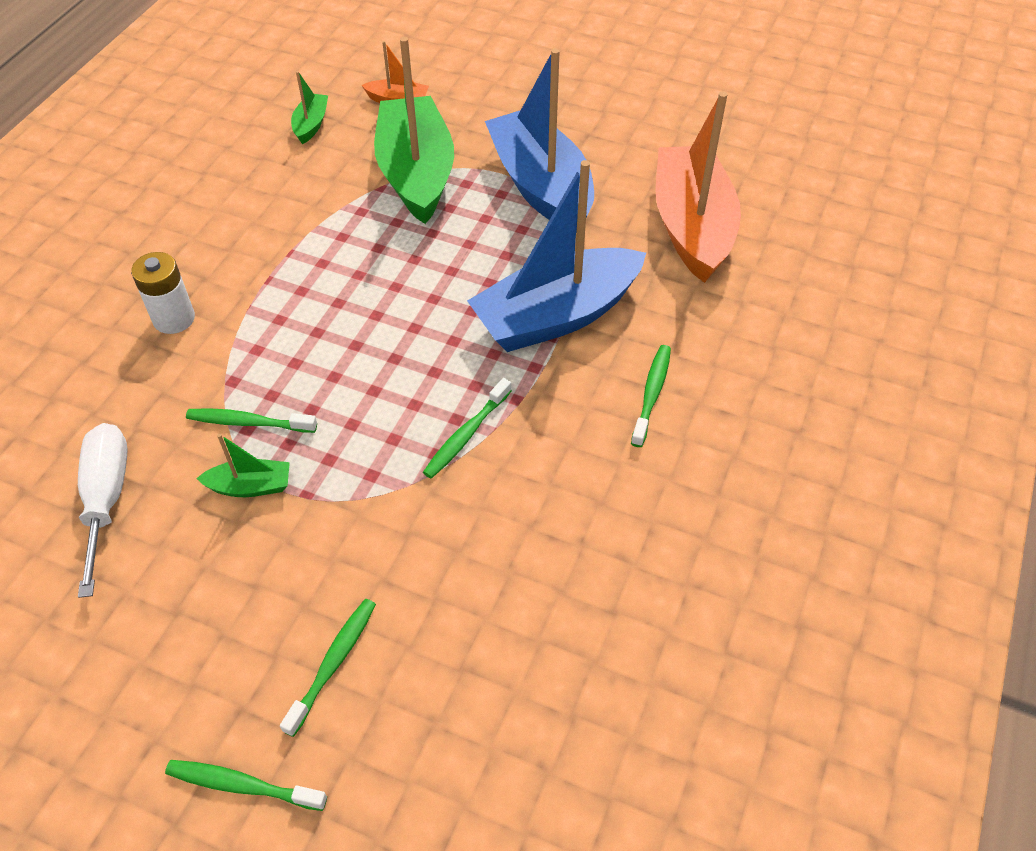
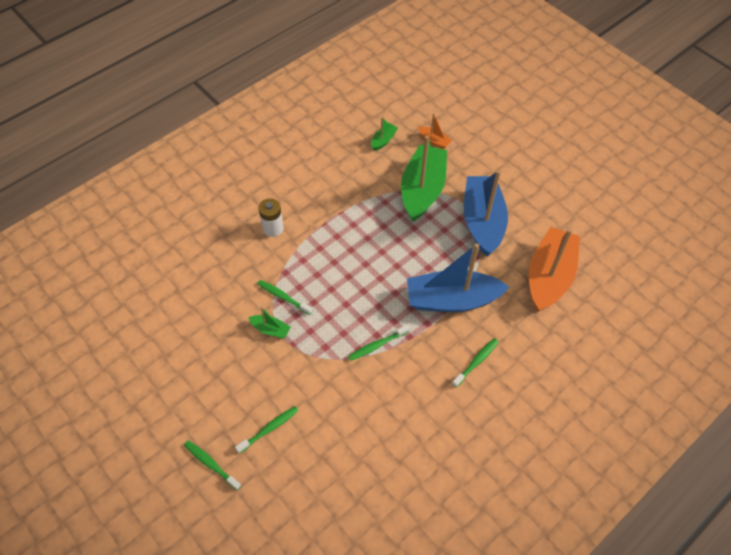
camera: 25 degrees right, 5 degrees up
(107, 498) = (209, 309): white screwdriver -> none

